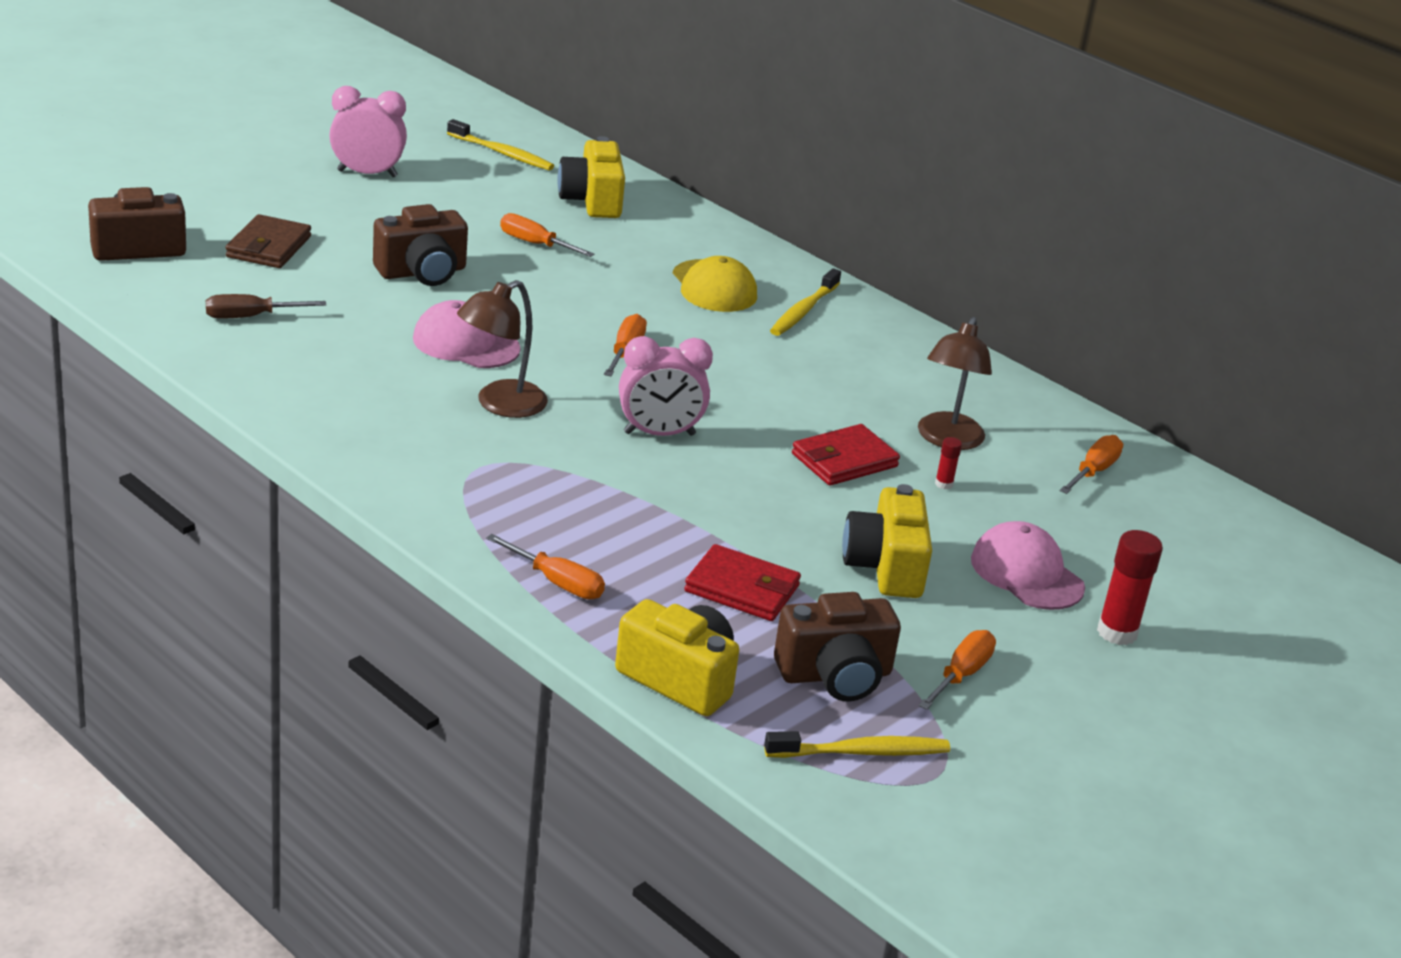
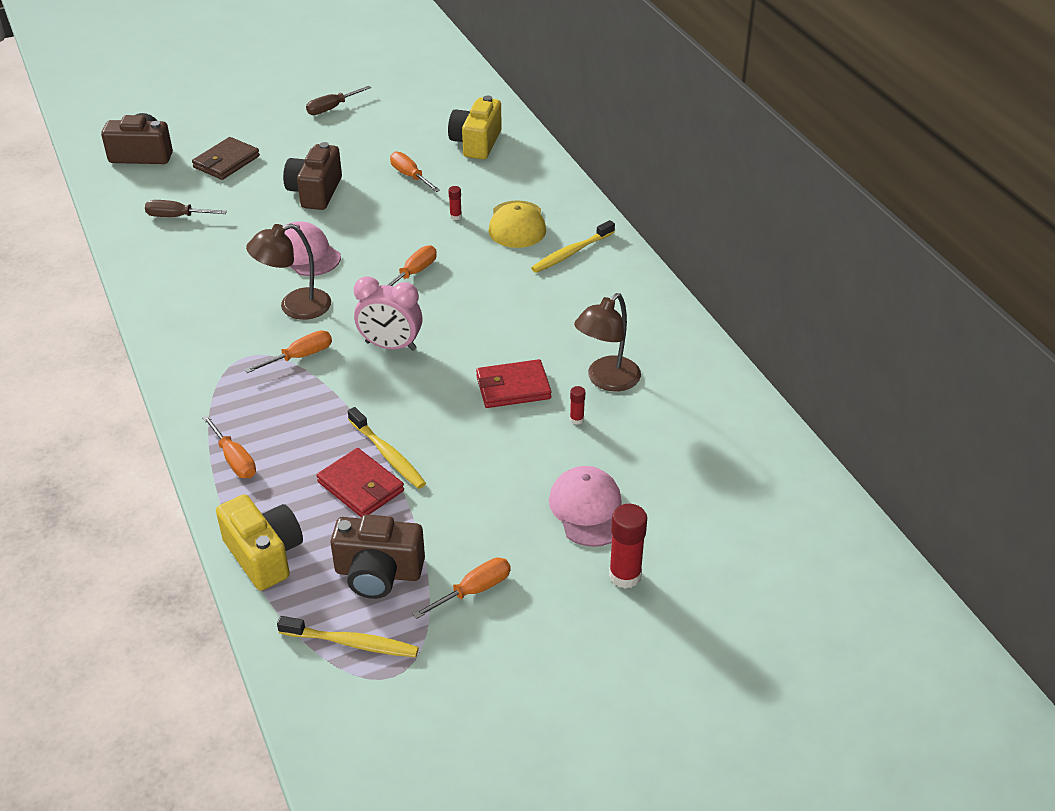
camera: 25 degrees right, 10 degrees up
(367, 173) = (332, 108): pink clock -> brown screwdriver
(422, 272) = (315, 192): brown camera -> brown camera turned 105 degrees clockwise
(502, 153) = (438, 98): yellow toothbrush -> yellow toothbrush (388, 455)
(630, 284) = (455, 216): none -> red glue stick
(885, 567) = (480, 485): yellow camera -> none
(1093, 472) = (707, 426): orange screwdriver -> orange screwdriver (300, 357)

